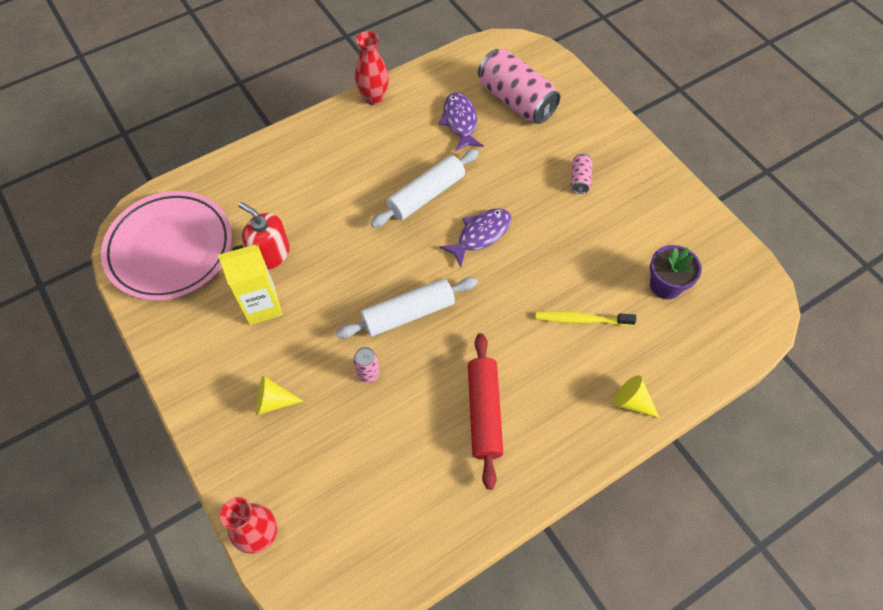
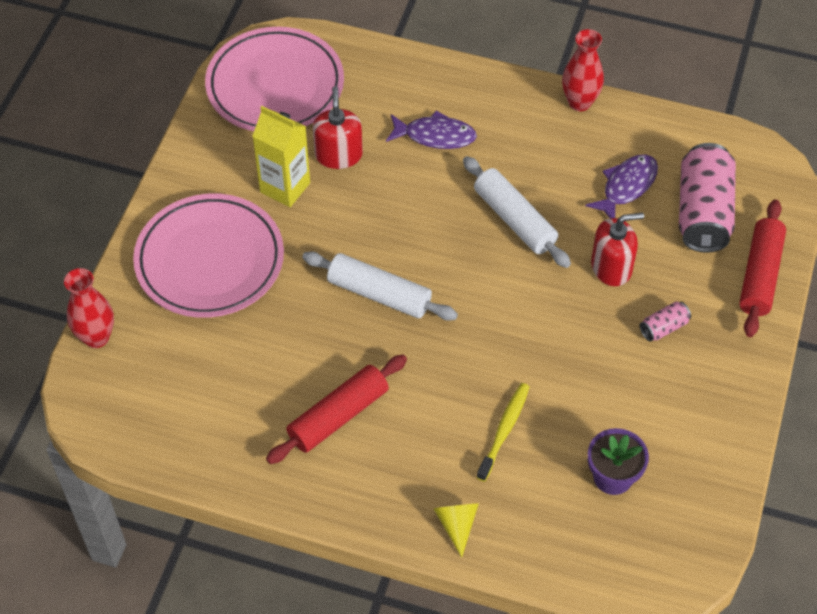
camera: 50 degrees right, 5 degrees down
(273, 401) = (210, 260): yellow cone -> pink plate
(368, 373) = (295, 307): pink can -> none
(426, 195) = (514, 219): white rolling pin -> white rolling pin turned 45 degrees clockwise
(480, 235) = (515, 291): purple fish -> purple fish (435, 136)
(511, 172) = (611, 267): none -> red soap dispenser
(581, 319) = (504, 430): yellow toothbrush -> yellow toothbrush turned 60 degrees clockwise
(585, 107) = (760, 275): none -> red rolling pin

